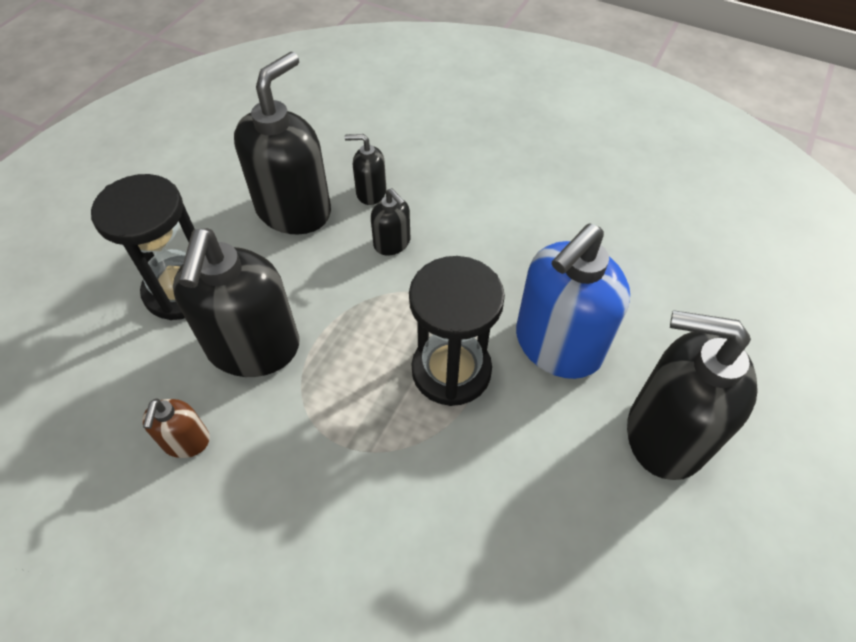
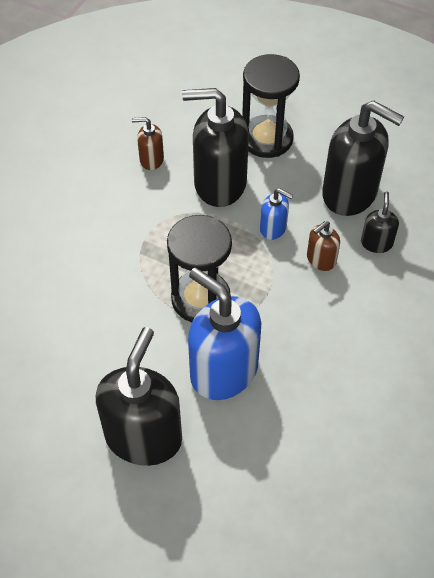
camera: 90 degrees right, 0 degrees up
(340, 288) = (273, 228): none -> blue soap dispenser
(392, 243) = (321, 259): black soap dispenser -> brown soap dispenser

